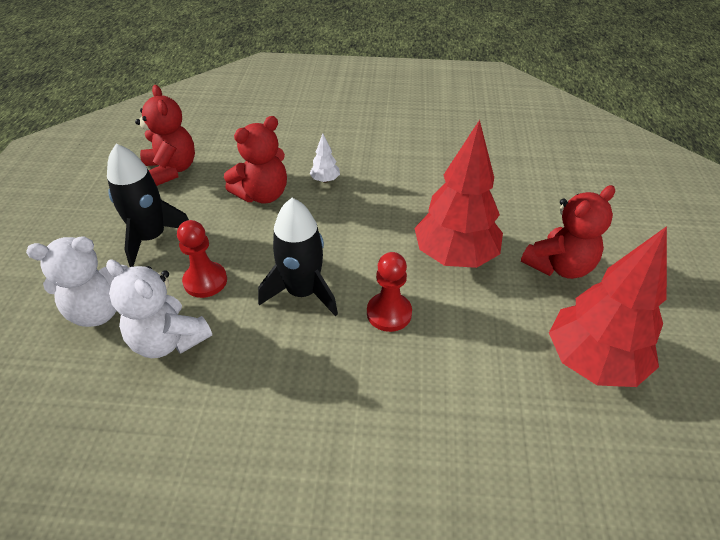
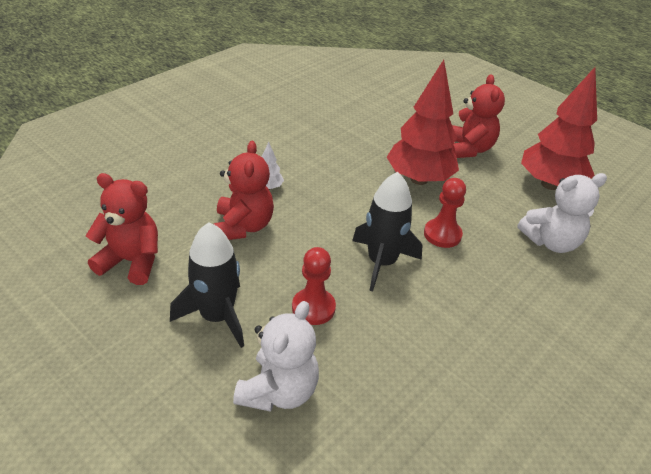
camera: 55 degrees left, 5 degrees down
(168, 340) = (361, 360): white teddy bear -> white teddy bear (551, 242)

